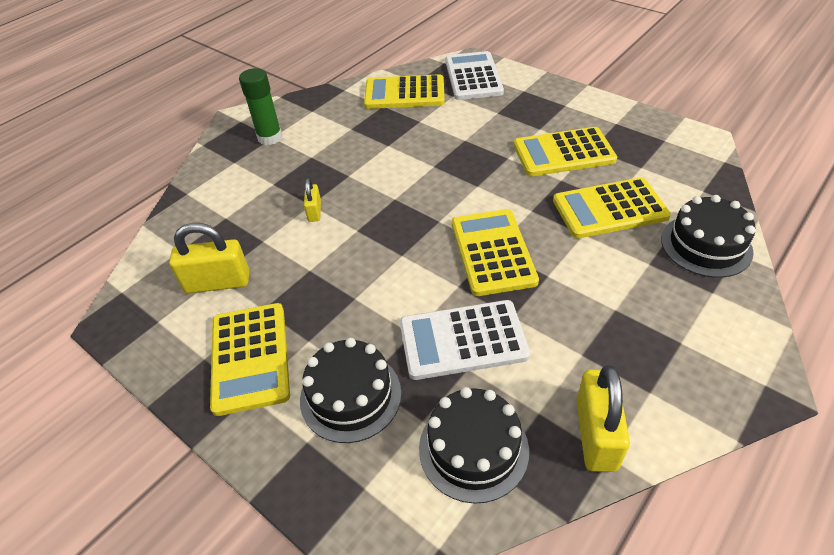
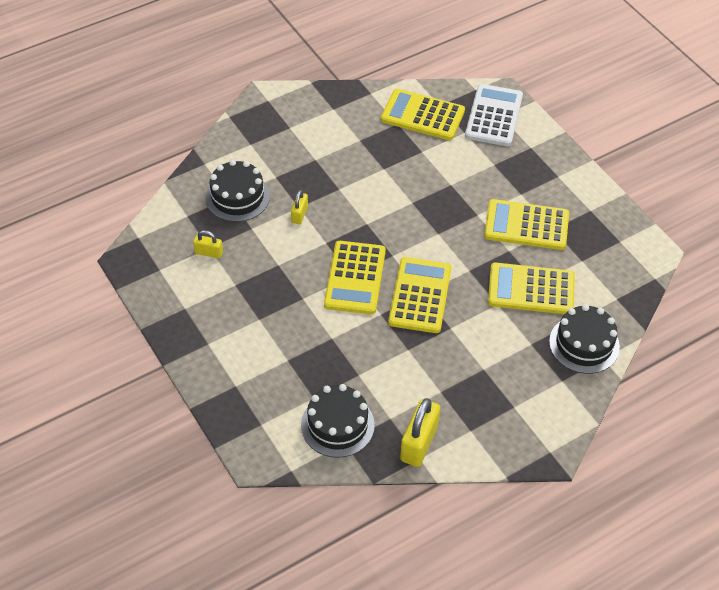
camera: 15 degrees right, 5 degrees up
(218, 282) = (209, 253): yellow padlock -> yellow padlock, size x0.54
(250, 358) = (216, 318): yellow calculator -> yellow calculator (355, 278)
(270, 137) = (287, 127): green glue stick -> none
(350, 396) = (273, 366): black cake -> black cake (237, 197)
(462, 340) = (365, 354): white calculator -> none

